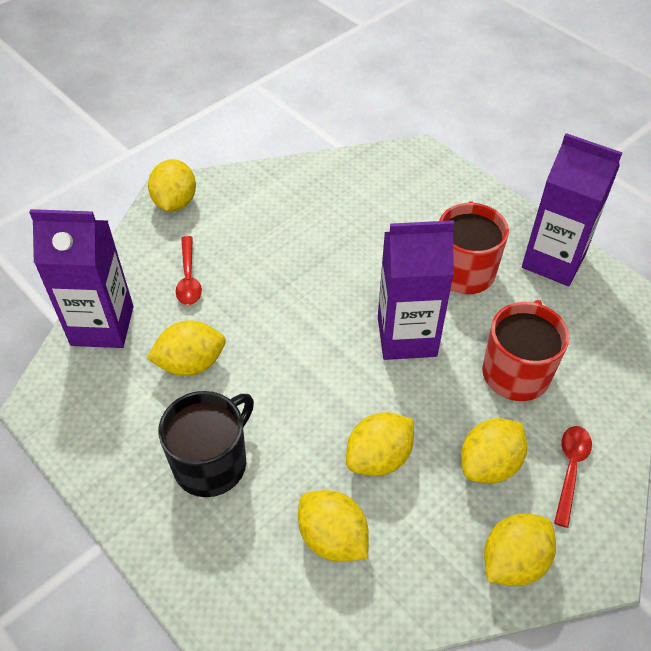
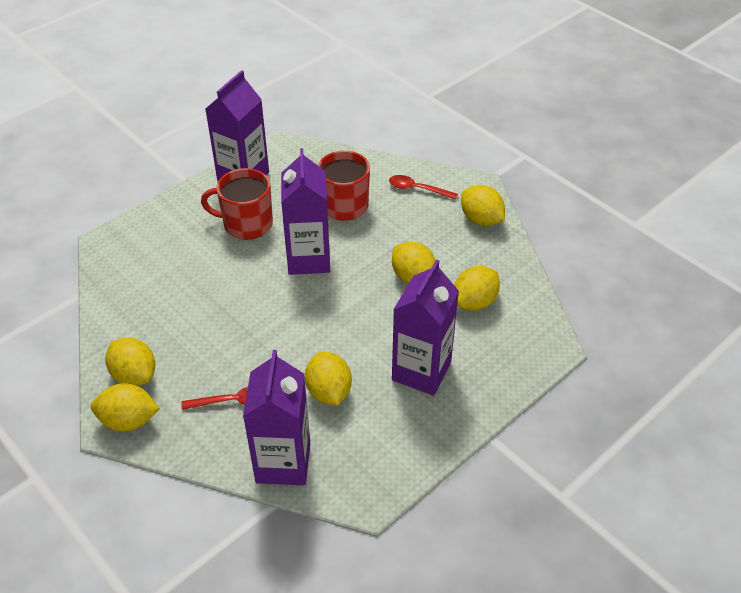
camera: 90 degrees left, 5 degrees down
(211, 463) = (421, 371): black mug -> purple carton
(489, 464) = (415, 224): yellow lemon -> yellow lemon (134, 375)

